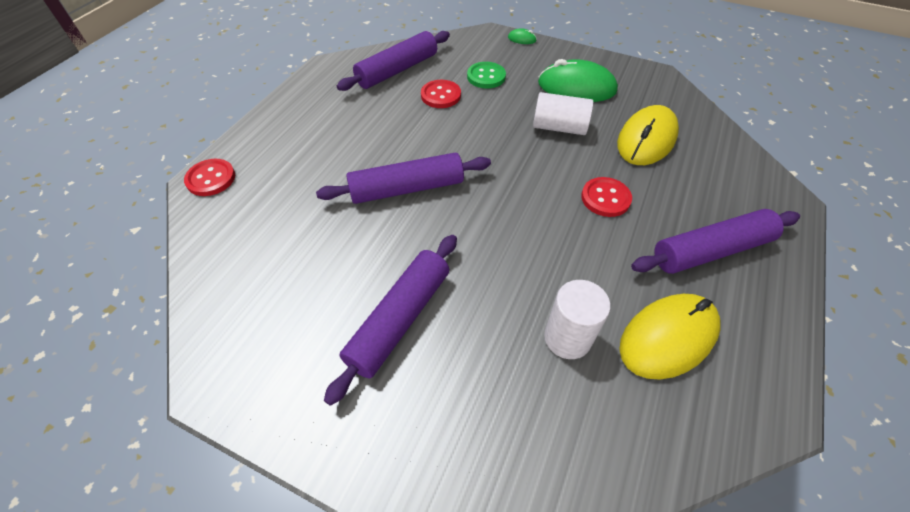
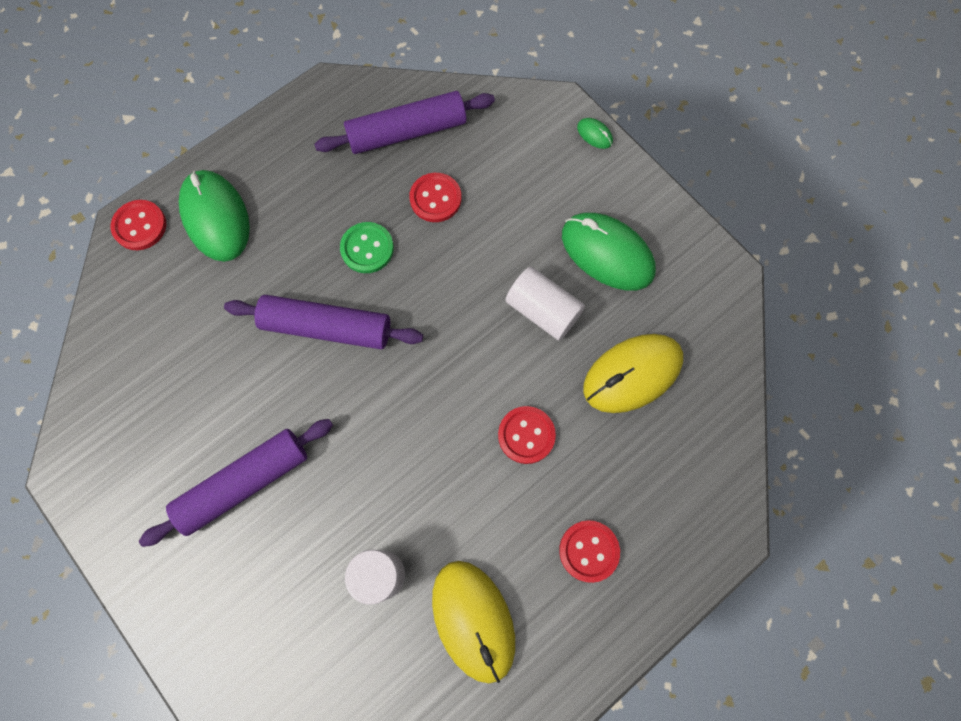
camera: 25 degrees right, 20 degrees up
(276, 154) = (216, 217): none -> green mouse
(486, 76) = (507, 188): green button -> green button (367, 248)
(668, 338) = (473, 620): yellow mouse -> yellow mouse turned 75 degrees clockwise
(711, 251) = (589, 551): purple rolling pin -> red button

